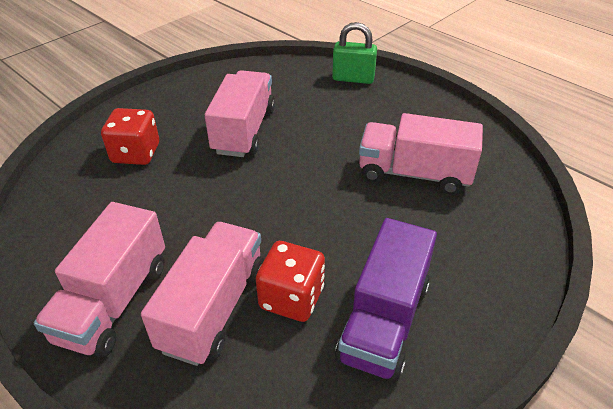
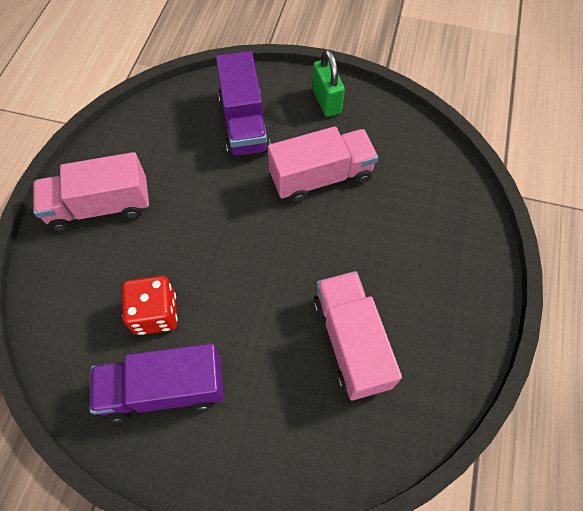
camera: 60 degrees right, 20 degrees up
(136, 153) = (244, 123): red dice -> purple truck
(214, 308) = (123, 268): pink truck -> none
(353, 78) = (466, 222): green padlock -> green padlock (326, 101)

